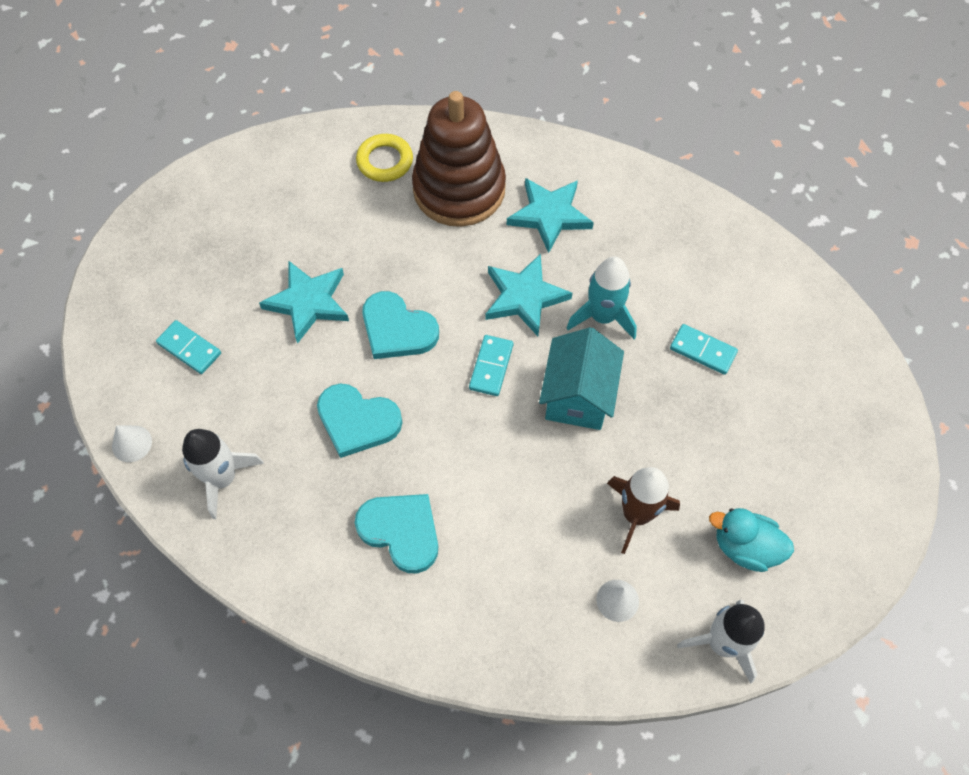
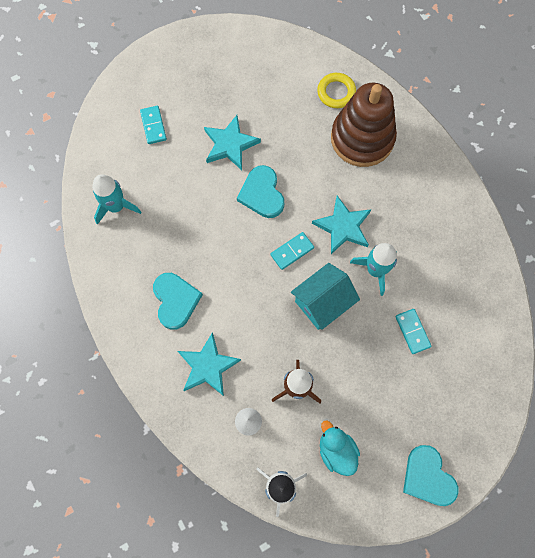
camera: 40 degrees right, 10 degrees up
(132, 443) = (89, 155): white cone -> none
(223, 478) = (116, 206): white rocket -> turquoise rocket
(357, 421) = (201, 227): turquoise heart -> turquoise heart (428, 477)
(550, 215) = (398, 191): turquoise star -> turquoise star (208, 366)

